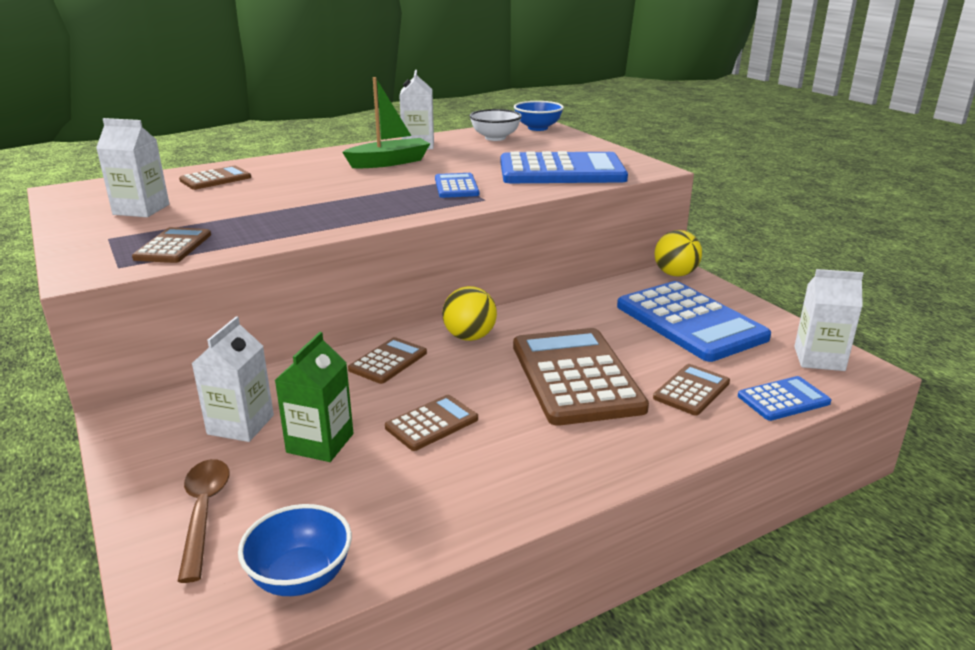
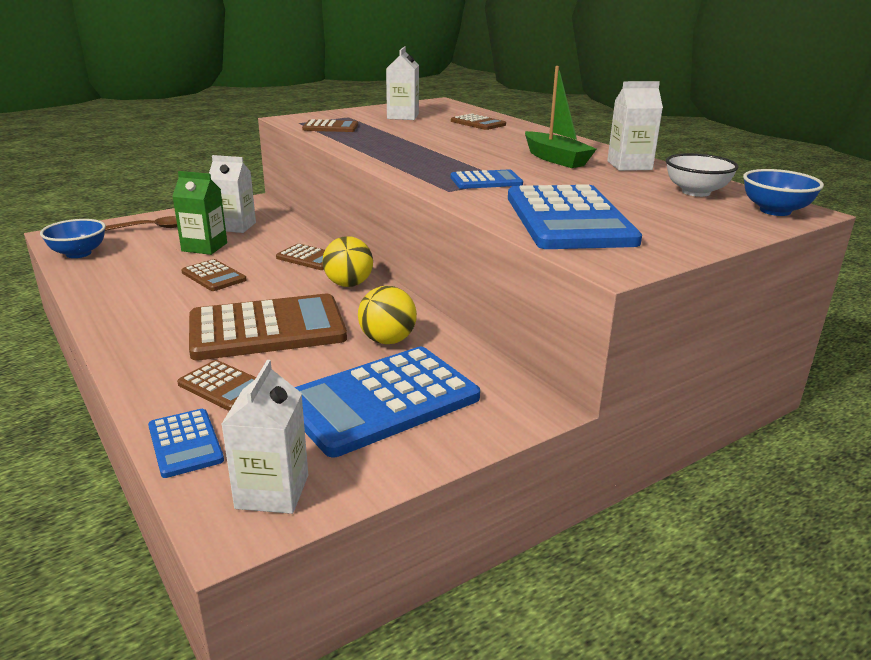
camera: 85 degrees right, 0 degrees up
(675, 274) = (530, 403): yellow ball -> yellow ball (387, 340)

